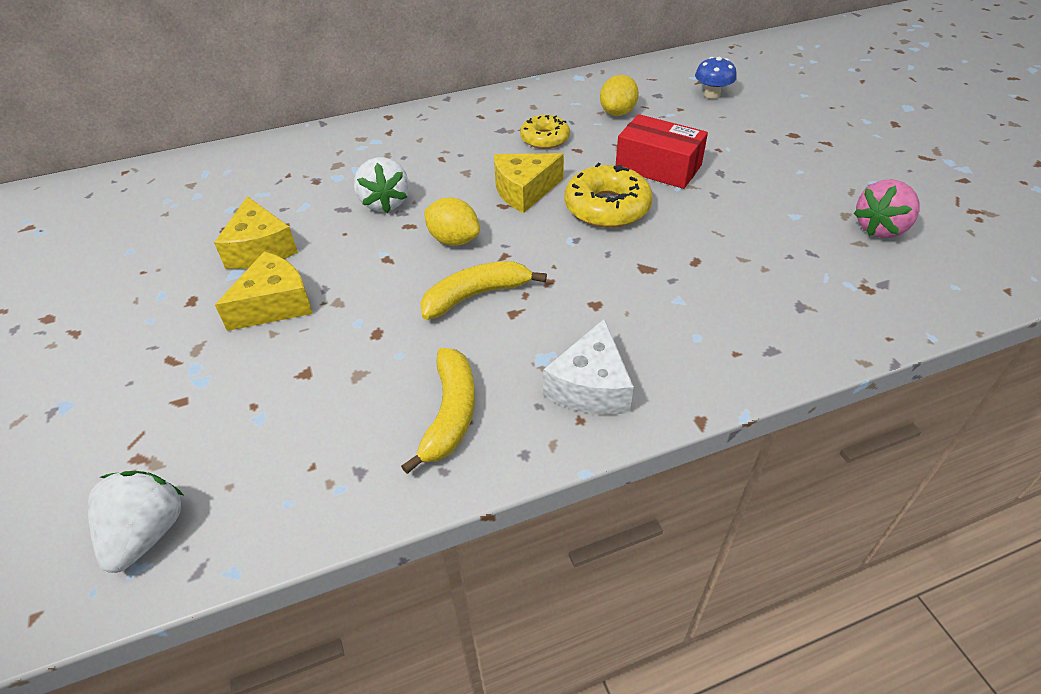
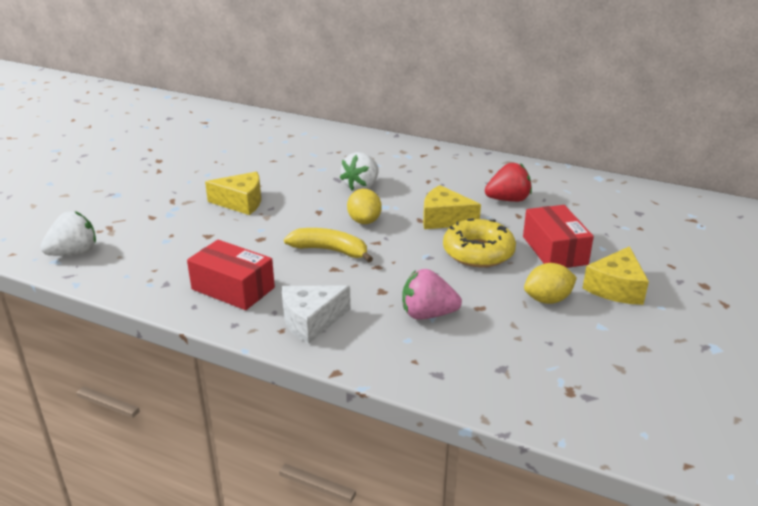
camera: 45 degrees right, 15 degrees down
(260, 249) = (273, 177): yellow cheese -> yellow cheese (616, 288)
(450, 414) = (233, 288): yellow banana -> red box
(545, 139) = (508, 200): yellow donut -> red strawberry
(617, 113) = (586, 209): yellow lemon -> yellow lemon (547, 299)
(712, 95) = (684, 231): blue mushroom -> none
(880, 228) = (655, 370): pink strawberry -> pink strawberry (427, 314)

